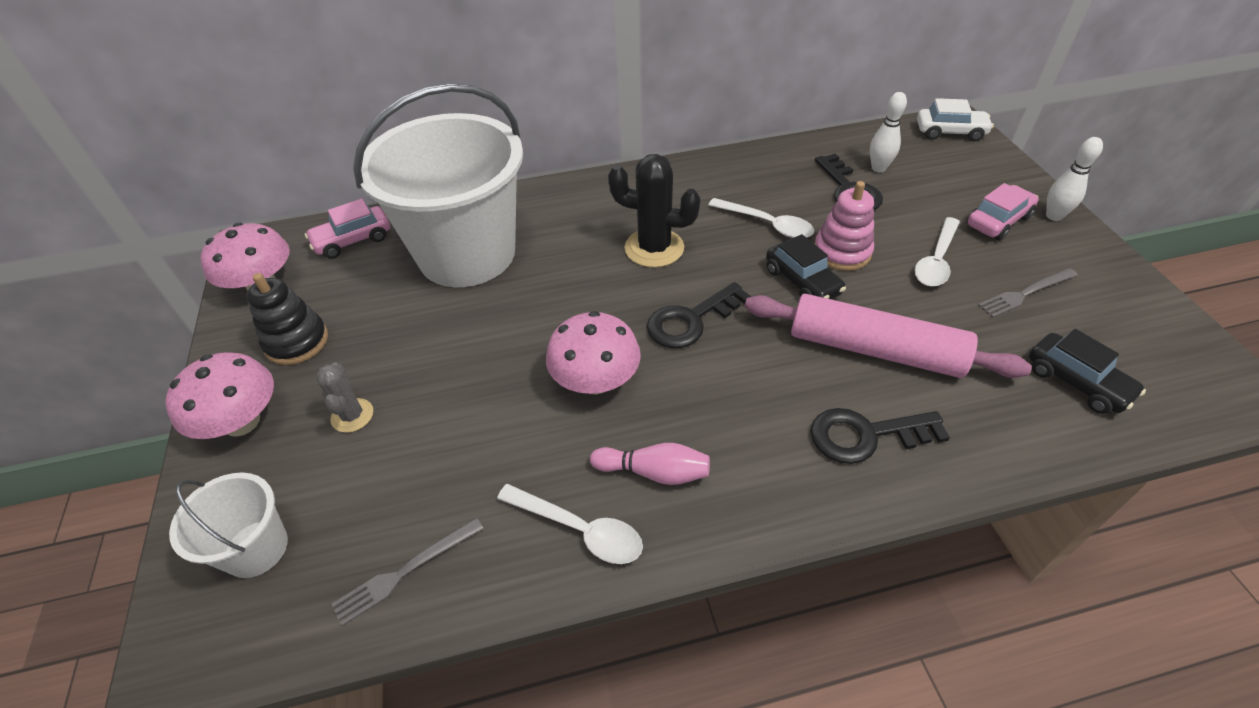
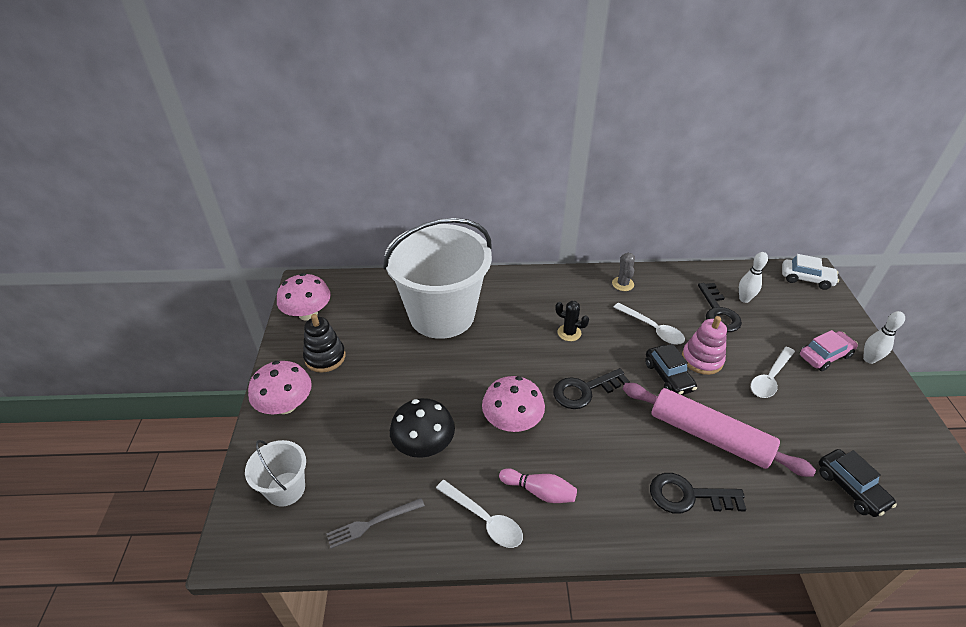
camera: 10 degrees right, 5 degrees down
(352, 415) = (353, 414): grey cactus -> grey cactus (622, 284)
(353, 240) = (369, 292): pink car -> none
(469, 439) = (424, 444): none -> black mushroom
(654, 248) = (569, 333): black cactus -> black cactus, size x0.57
(1025, 293) = (830, 415): grey fork -> none

